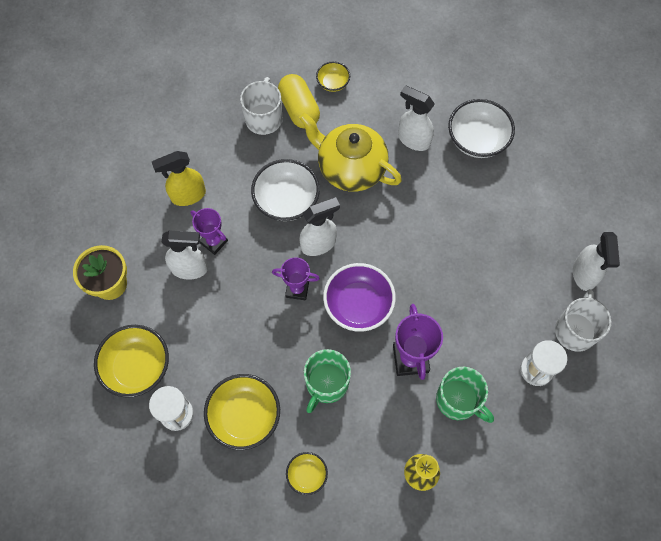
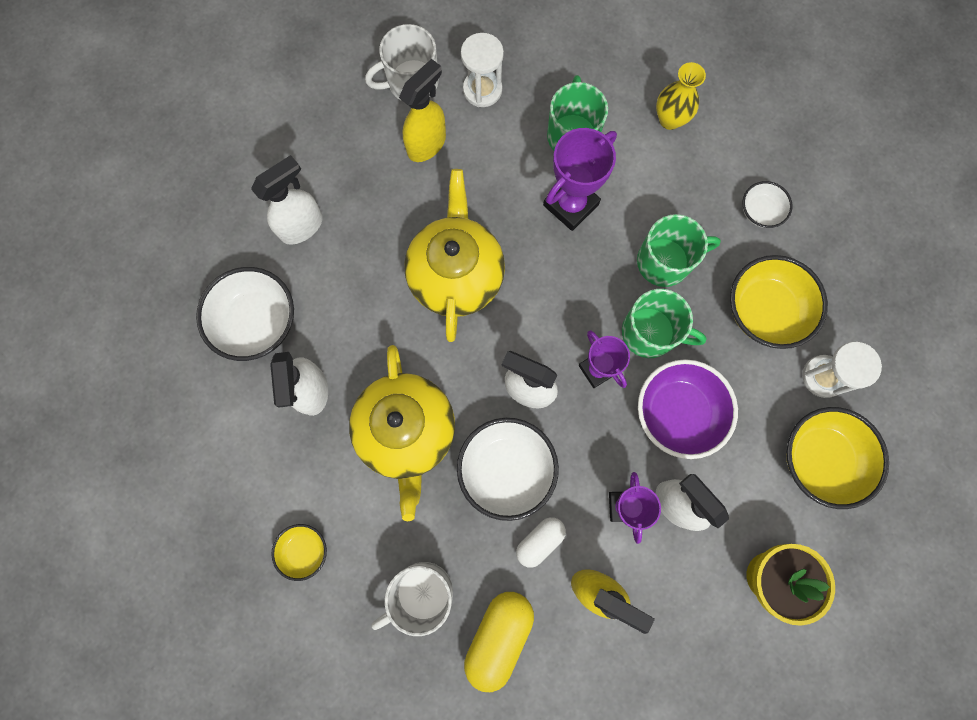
camera: 130 degrees left, 10 degrees up
(236, 188) = (540, 541): none -> white capsule
(291, 337) = (650, 333): none -> green mug
(299, 109) = (375, 560): yellow capsule -> yellow capsule (499, 636)
(307, 475) = (760, 211): yellow bowl -> white bowl
(358, 305) = (560, 295): purple bowl -> purple bowl (677, 412)
(420, 258) = (456, 274): none -> yellow teapot
(522, 306) = (427, 144): none -> yellow spray bottle
(584, 275) = (343, 111): white spray bottle -> white spray bottle (302, 226)

